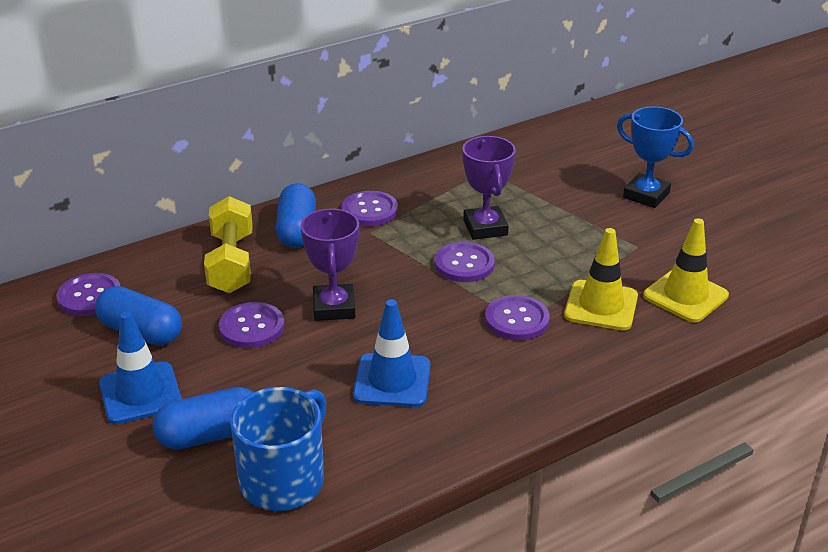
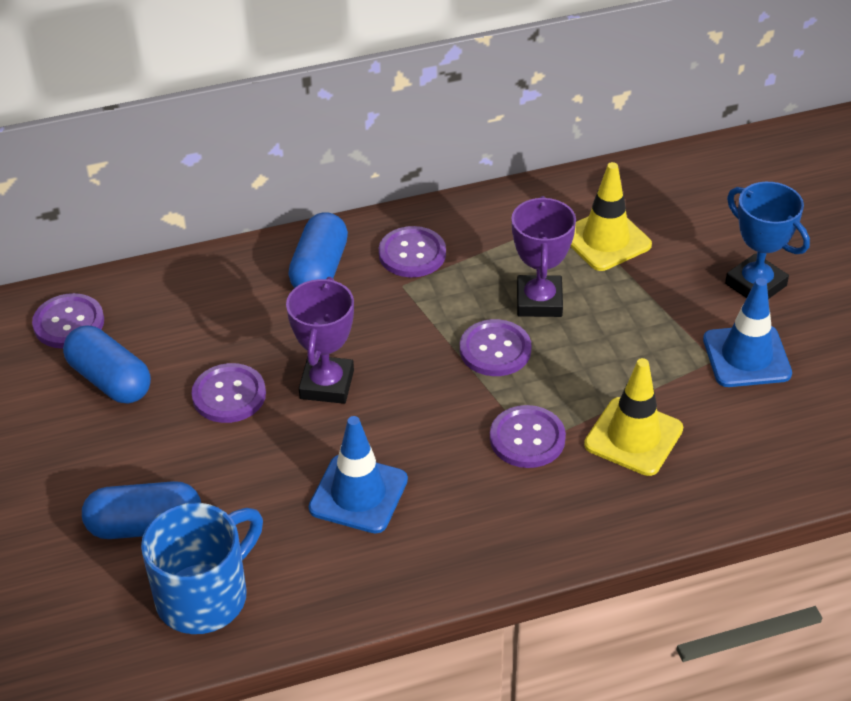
camera: 15 degrees right, 10 degrees up
(140, 393) = (88, 459): blue traffic cone -> blue traffic cone (746, 357)
(231, 263) = (232, 303): yellow dumbbell -> none
(685, 296) = (741, 441): yellow traffic cone -> yellow traffic cone (605, 240)

